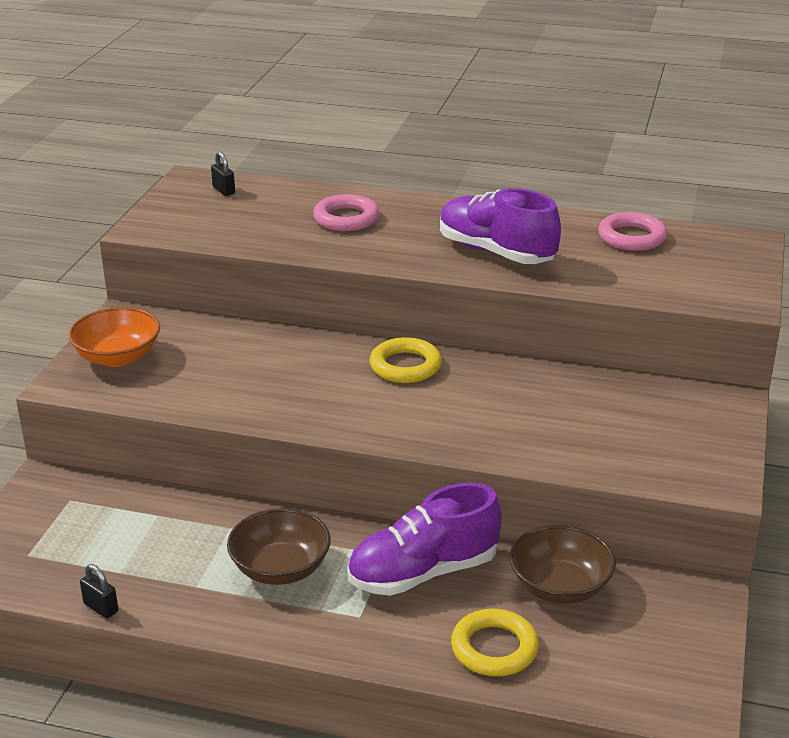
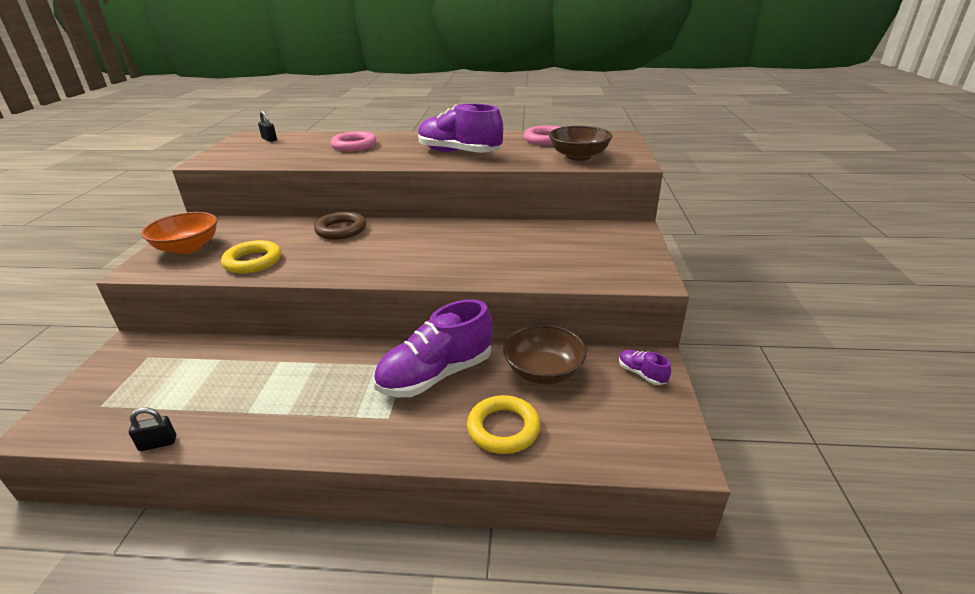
camera: 10 degrees left, 0 degrees up
(101, 608) = (158, 443): black padlock -> black padlock turned 45 degrees counterclockwise
(280, 568) = (320, 387): brown bowl -> brown bowl (578, 156)
(318, 352) = (341, 230): none -> brown ring
(405, 366) = (405, 232): yellow ring -> yellow ring (253, 261)
(686, 608) = (641, 374): none -> purple shoe

